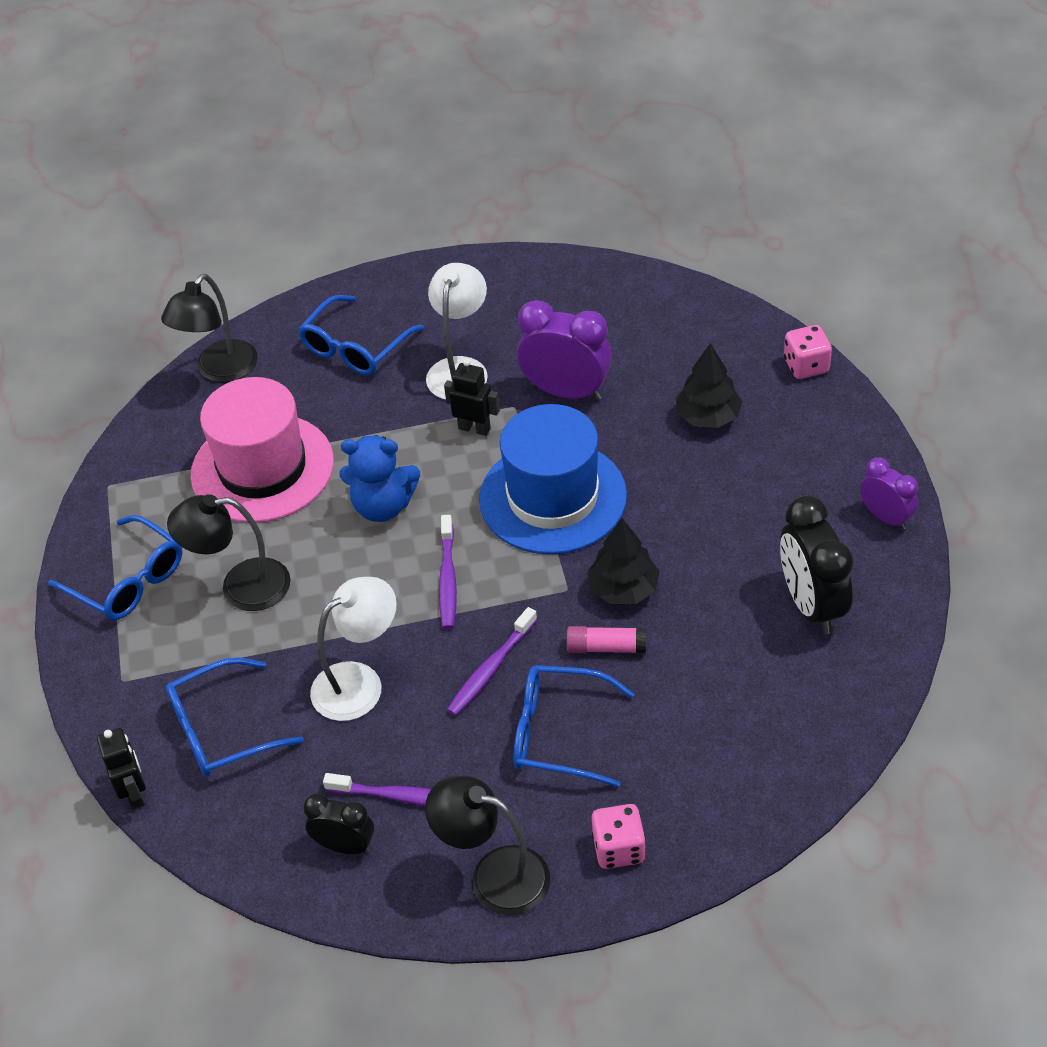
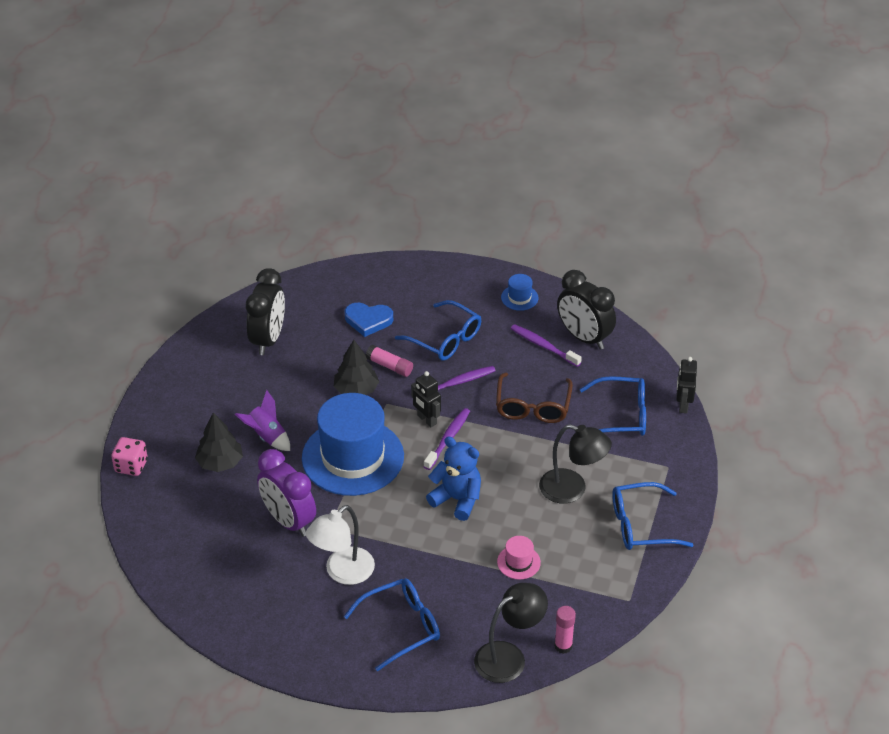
camera: 155 degrees left, 5 degrees down
(128, 580) = (641, 525): blue glasses -> blue glasses turned 75 degrees counterclockwise
(164, 406) = (563, 646): none -> pink glue stick
(262, 468) = (518, 562): pink hat -> pink hat, size x0.40
(345, 845) = (584, 338): black clock -> black clock, size x1.68
(359, 682) = (533, 406): white lamp -> brown glasses
(474, 428) = (365, 524): black robot -> black robot (426, 420)
(494, 875) = (519, 298): black lamp -> blue hat
(618, 848) = (454, 284): pink dice -> none
(682, 472) = (267, 437): none -> purple rocket
(698, 708) = (368, 320): none -> blue heart
(885, 517) = (185, 362): purple clock -> none

